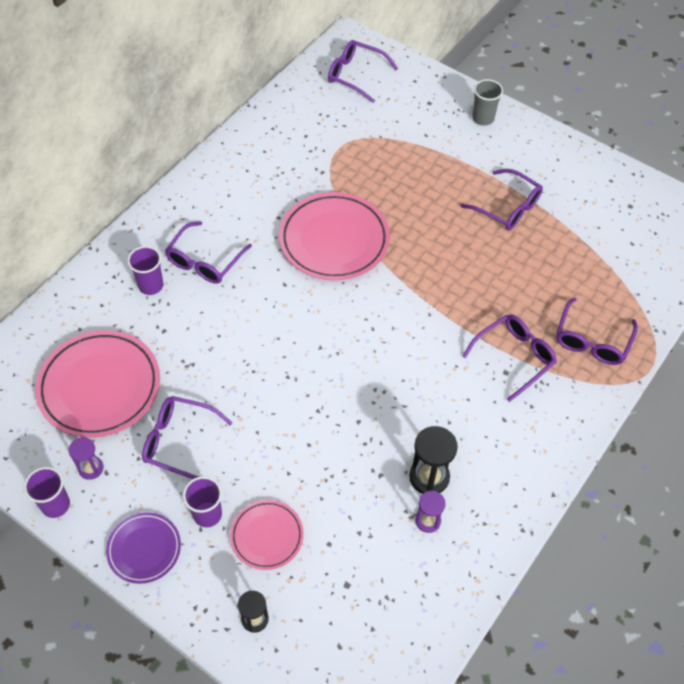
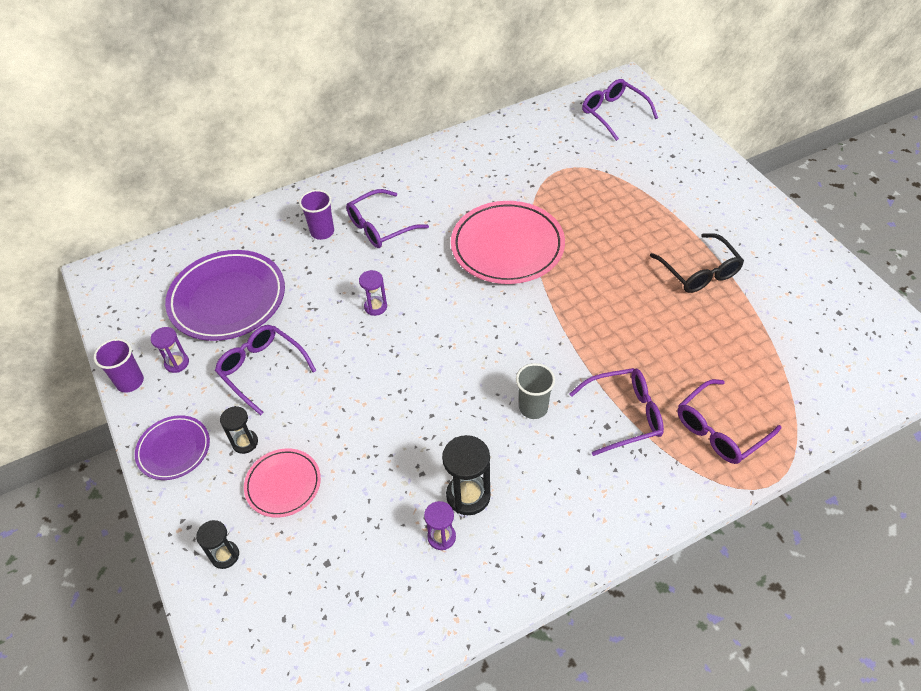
camera: 30 degrees right, 5 degrees down
(100, 387) = (227, 299): pink plate -> purple plate
(207, 514) = (245, 442): purple cup -> black hourglass
(248, 341) = (375, 307): none -> purple hourglass
(483, 118) = (720, 184): grey cup -> grey cup (533, 408)
(507, 207) = (699, 272): purple glasses -> black glasses

